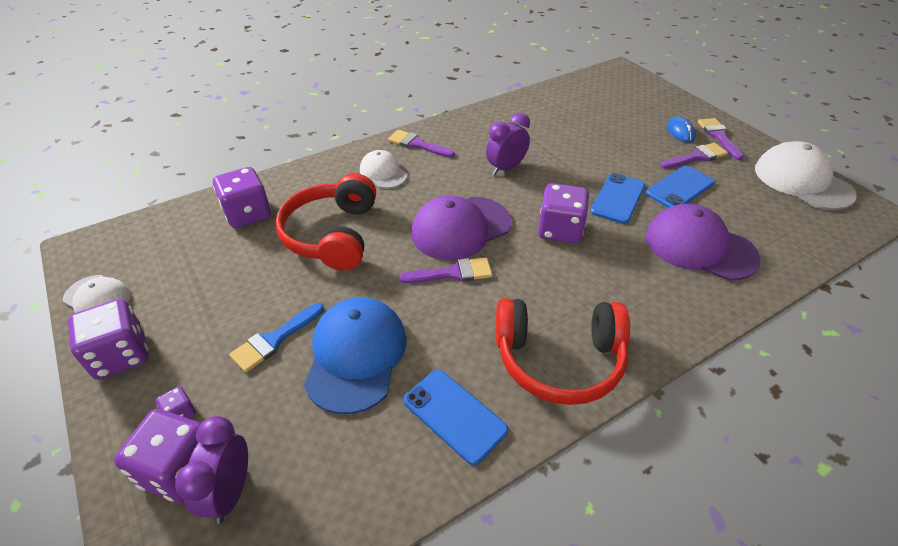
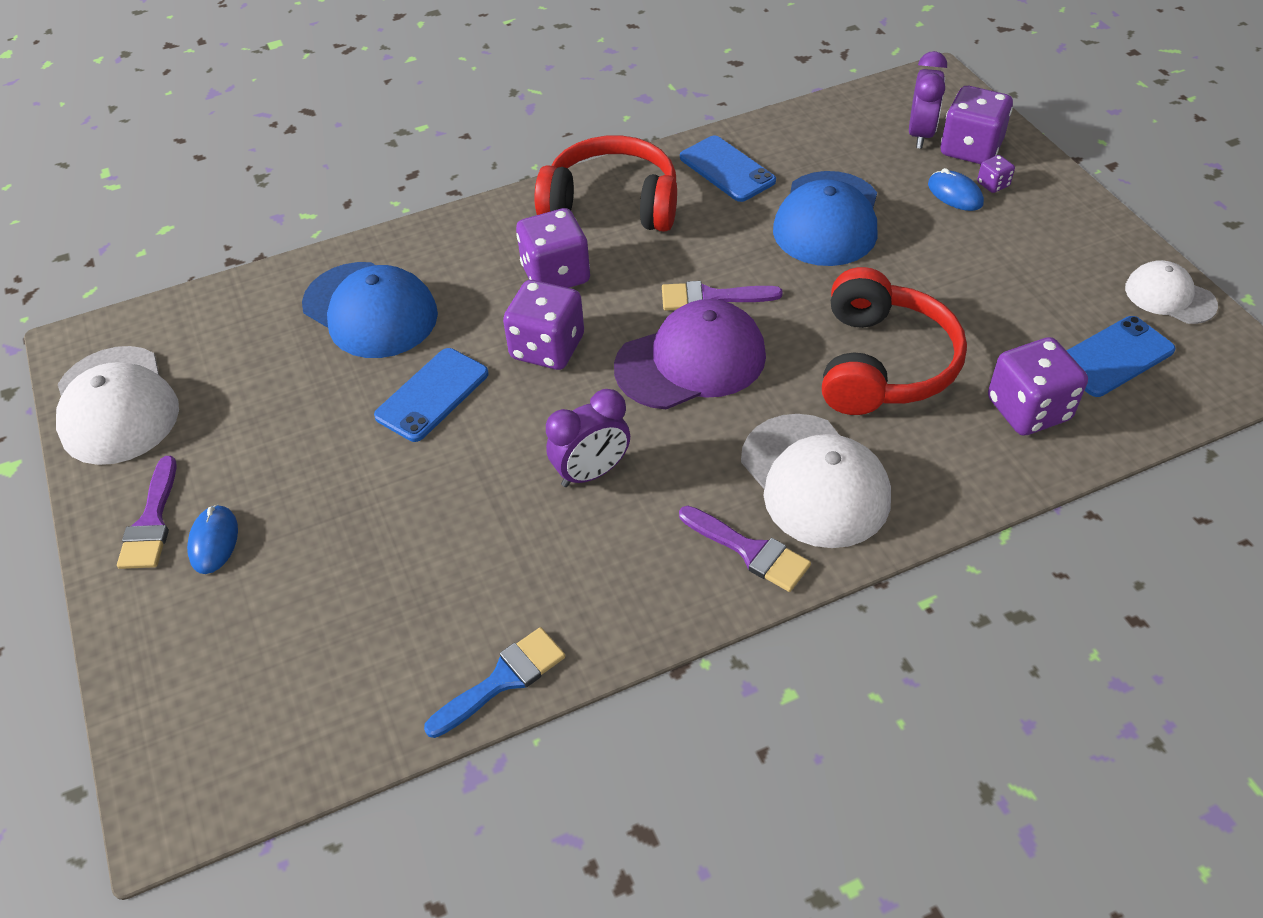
camera: 170 degrees left, 5 degrees up
(121, 355) = (1090, 234): purple dice -> purple dice (556, 274)
(225, 396) = (955, 194): none -> blue mouse
(274, 340) = (922, 239): blue brush -> blue brush (503, 680)
(383, 172) = (814, 480): white cap -> white cap, size x1.71
(679, 188) = (321, 407): blue phone -> blue phone (1114, 357)
(696, 157) = (239, 472): purple brush -> none
(699, 247) = (370, 310): purple cap -> blue cap

